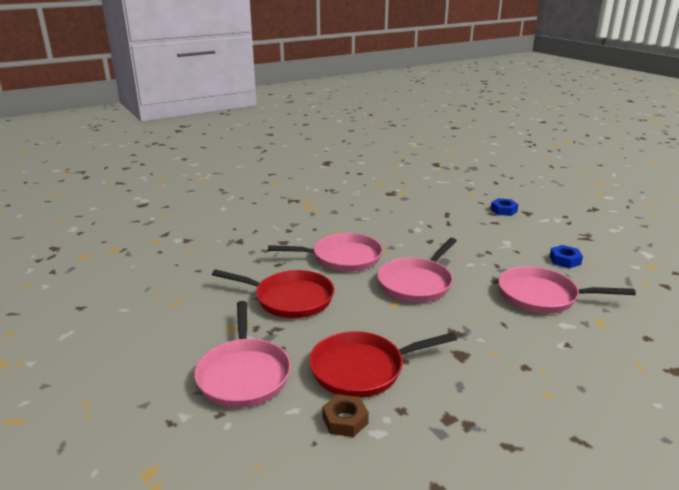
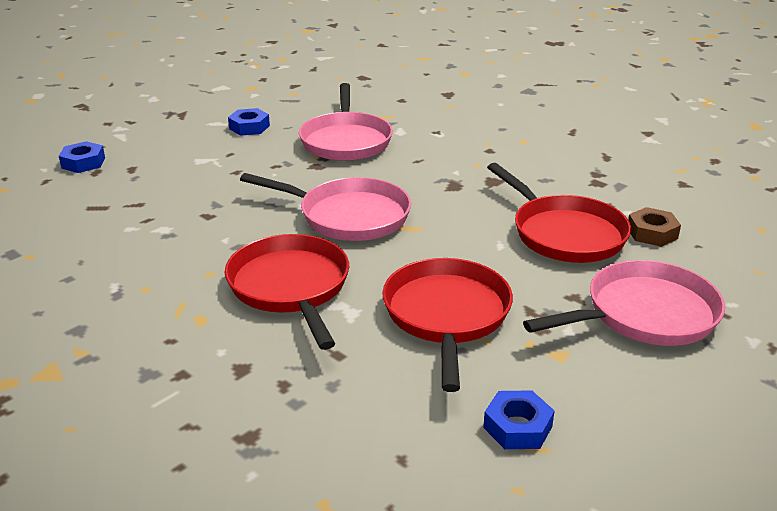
camera: 105 degrees left, 5 degrees up
(190, 301) = (517, 427): none -> blue nut
(342, 258) = (291, 287): pink pan -> red pan

